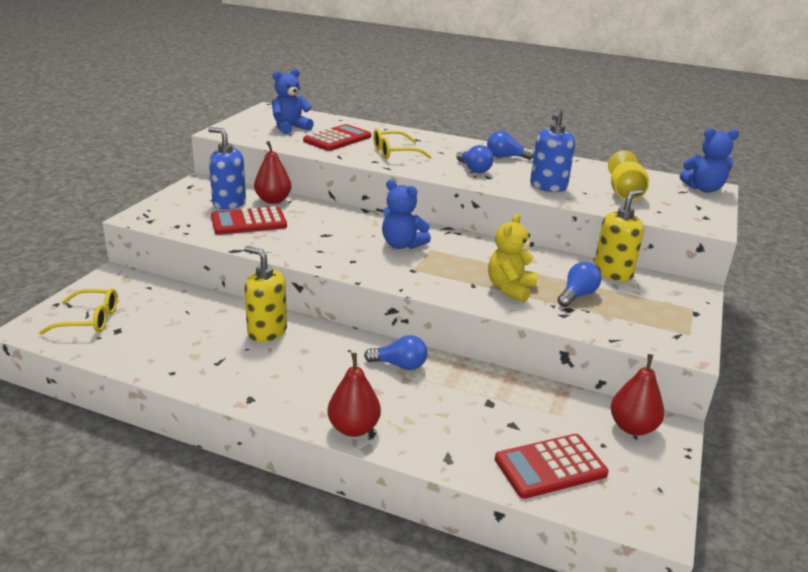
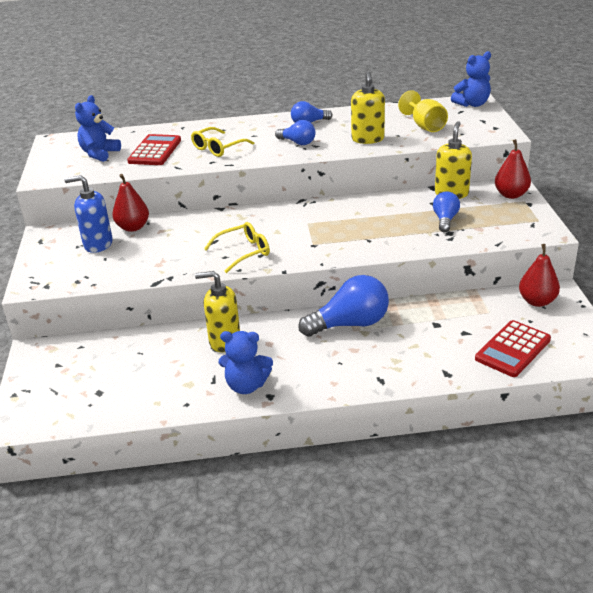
camera: 25 degrees left, 5 degrees up
(89, 320) = (63, 394): yellow glasses -> yellow glasses (243, 252)
(249, 222) = (136, 254): red calculator -> none
(353, 428) = (365, 382): red pear -> red pear (511, 195)
(399, 365) = (350, 324): blue light bulb -> blue light bulb, size x1.74
(402, 245) = (283, 227): blue teddy bear -> blue teddy bear (246, 385)
(510, 289) = (396, 233): yellow teddy bear -> none
(548, 187) = (368, 139): blue soap dispenser -> yellow soap dispenser

